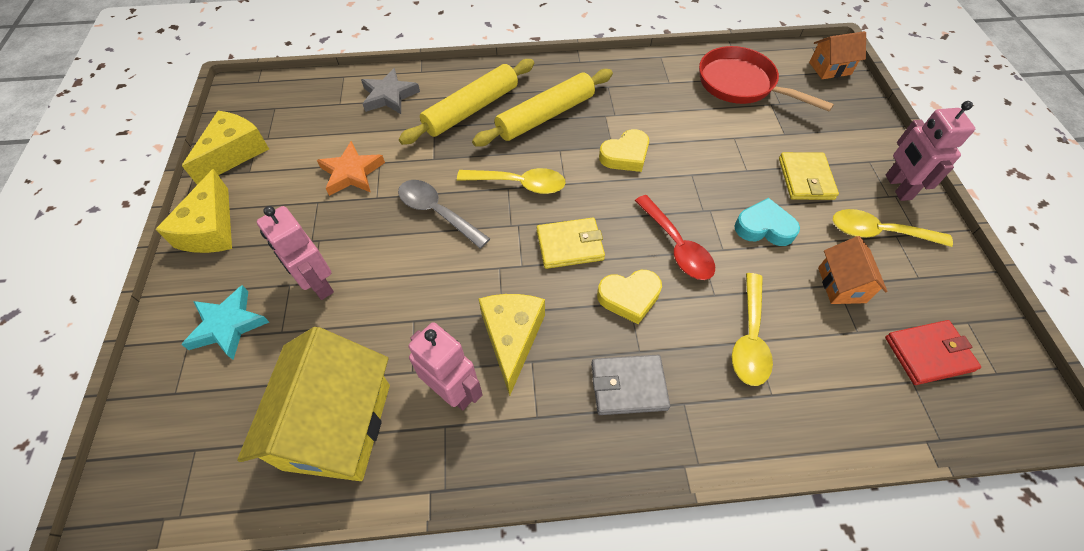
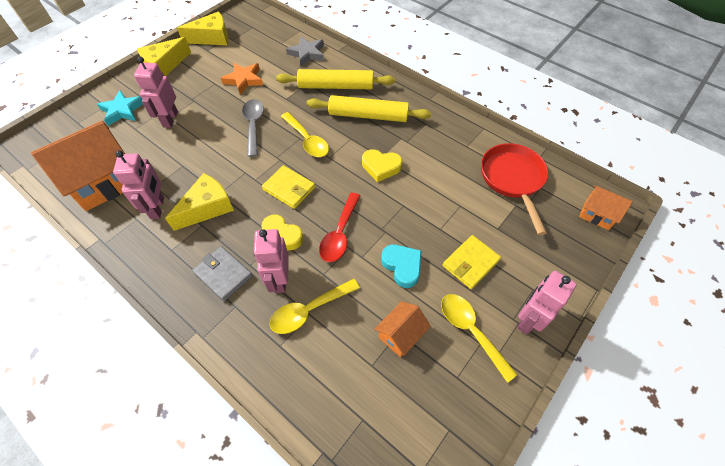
camera: 45 degrees right, 0 degrees up
(338, 426) = (105, 183): yellow house -> orange house
(686, 337) = (279, 279): none -> pink robot
(928, 354) = (395, 417): red wallet -> none

